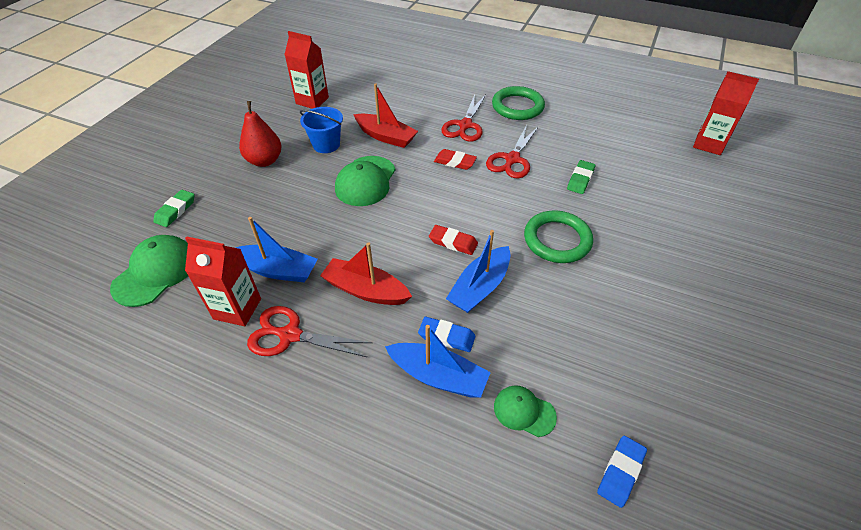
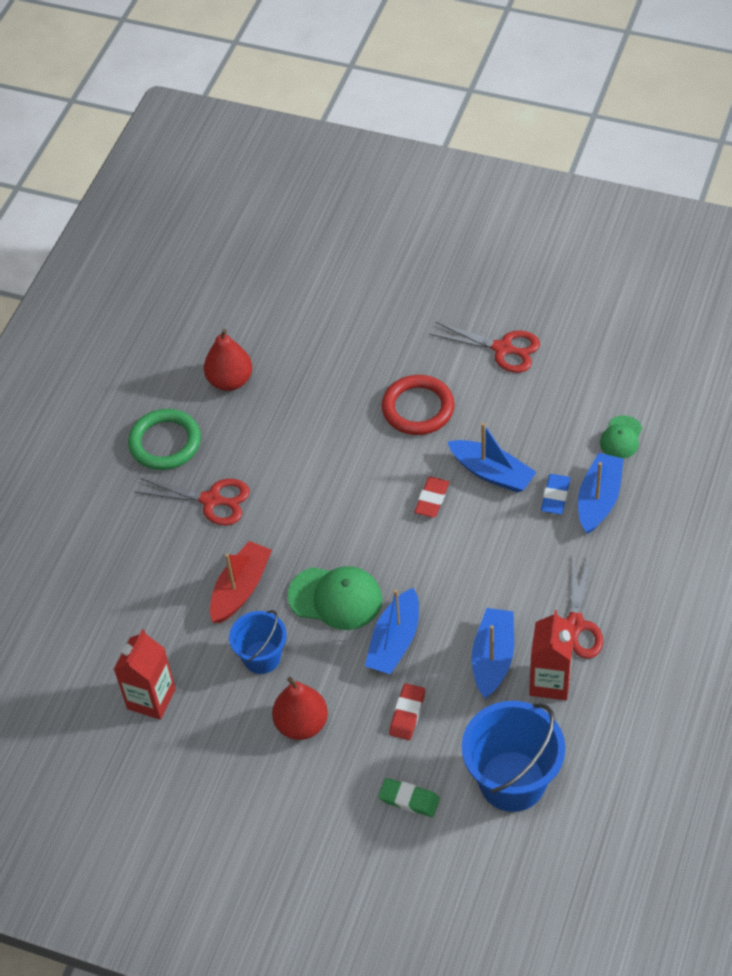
camera: 90 degrees left, 5 degrees up
(156, 272) = (512, 781): green cap -> blue bucket
(316, 211) = (394, 641): none -> blue boat
(365, 290) = (509, 570): red boat -> none
(455, 162) = (291, 507): red eraser -> red eraser (407, 714)
(512, 159) = (283, 448): red scissors -> red scissors (503, 349)
(557, 240) = (418, 408): green ring -> red ring
(578, 135) = (230, 381): none -> red pear
(580, 179) = (317, 383): green eraser -> none
(620, 472) = (659, 379): blue eraser -> none
(708, 144) = (243, 259): red carton -> none

